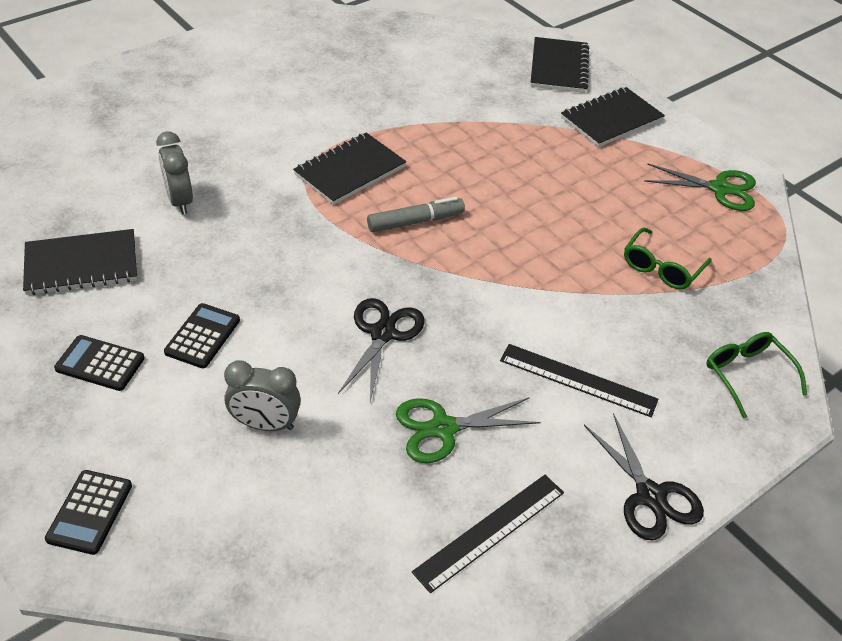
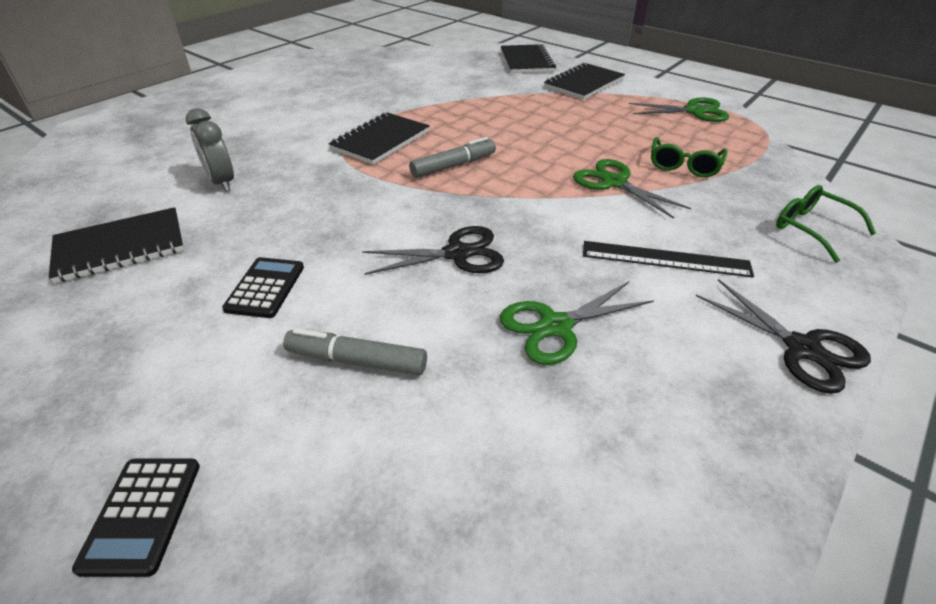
camera: 10 degrees left, 5 degrees down
(100, 363) = (147, 335): black calculator -> none
(265, 424) = (357, 361): grey clock -> grey marker
(383, 334) = (457, 254): black scissors -> black scissors turned 75 degrees clockwise
(490, 531) = (660, 423): black ruler -> none
(574, 277) = (614, 182): none -> green scissors

